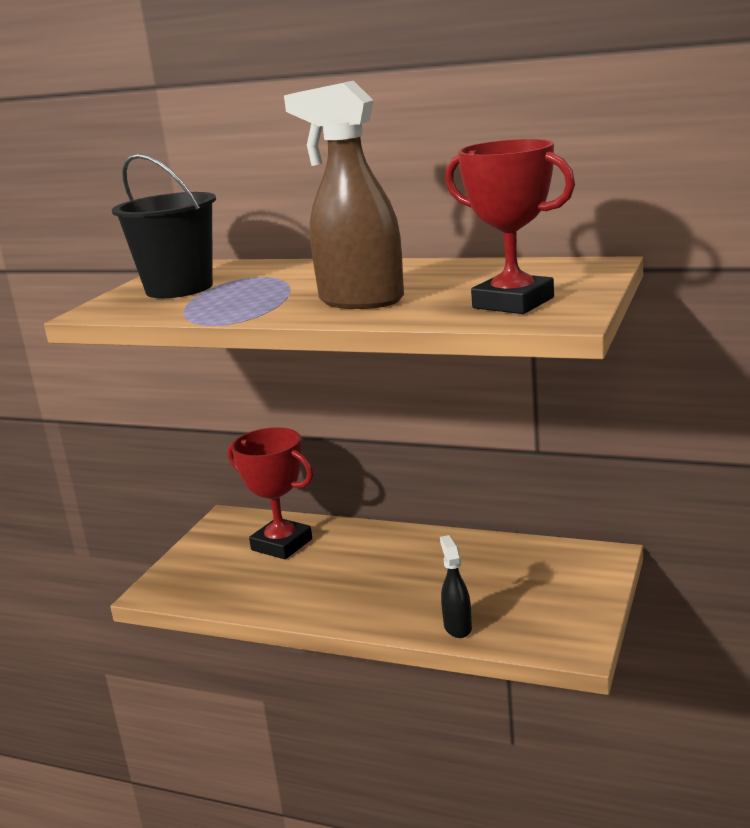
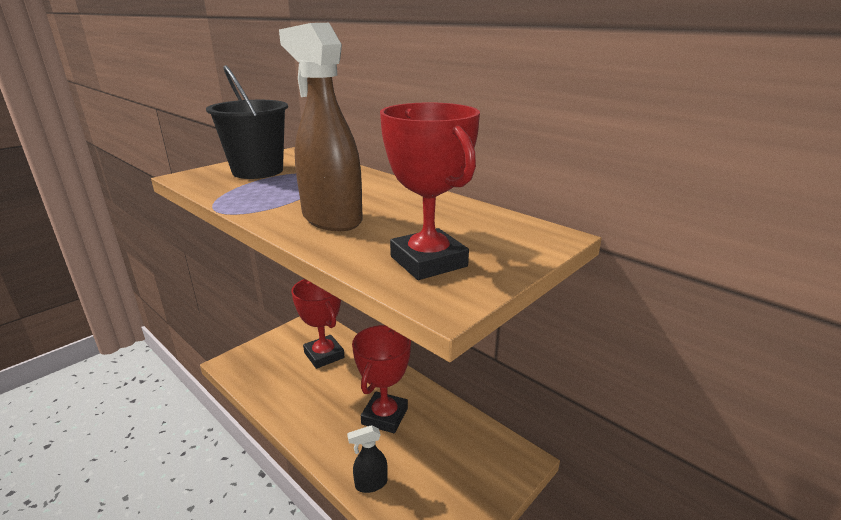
camera: 20 degrees right, 5 degrees up
(419, 572) = (384, 416): none -> red trophy
(457, 627) = (370, 484): black spray bottle -> black spray bottle turned 120 degrees counterclockwise

